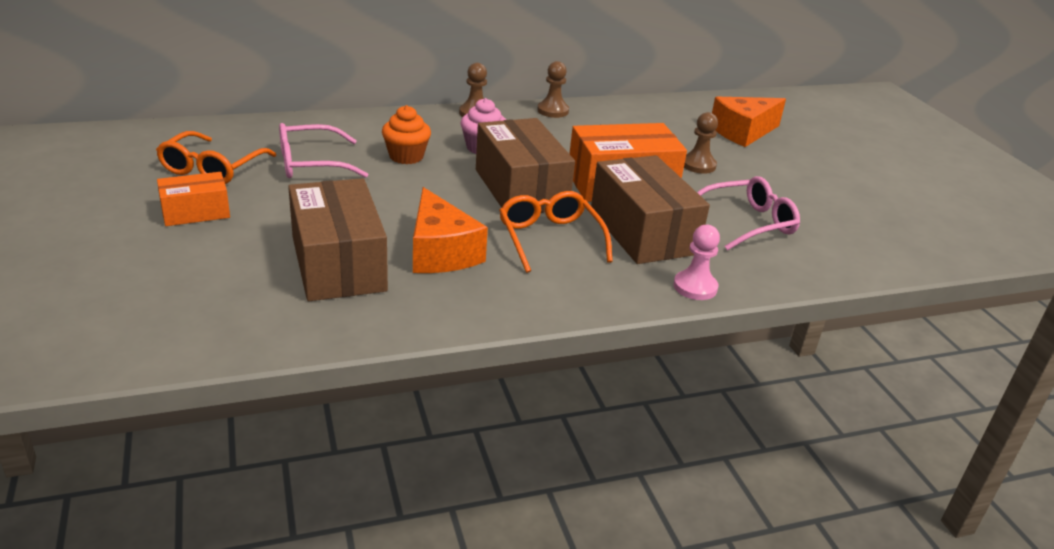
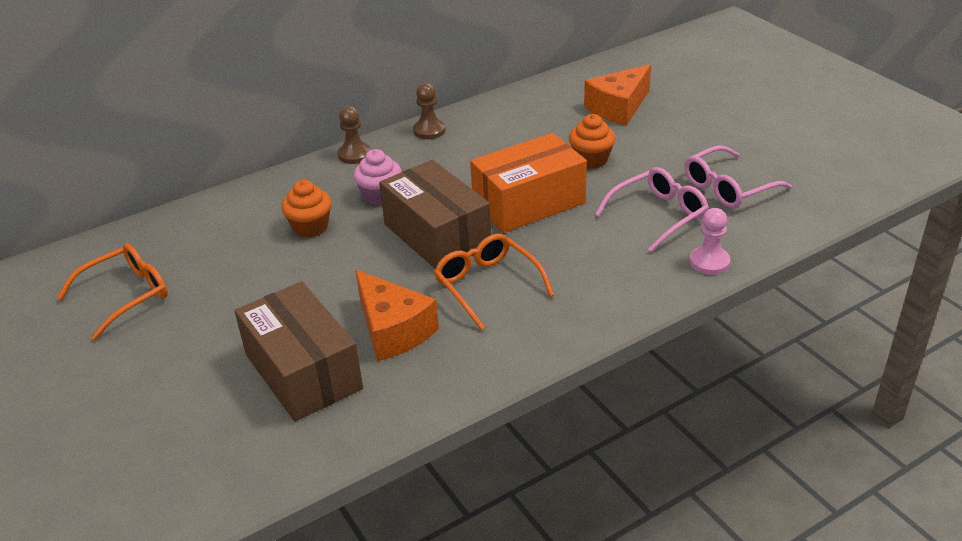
camera: 10 degrees left, 5 degrees up
(195, 212) = (136, 353): orange box -> none
(212, 168) = (125, 296): orange glasses -> orange glasses turned 135 degrees counterclockwise
(312, 163) = (222, 262): pink glasses -> pink glasses (728, 187)
(642, 232) = (568, 253): brown box -> none
(695, 287) = (636, 301): pink pawn -> pink pawn (709, 262)
(698, 165) = (591, 160): brown pawn -> orange cupcake

